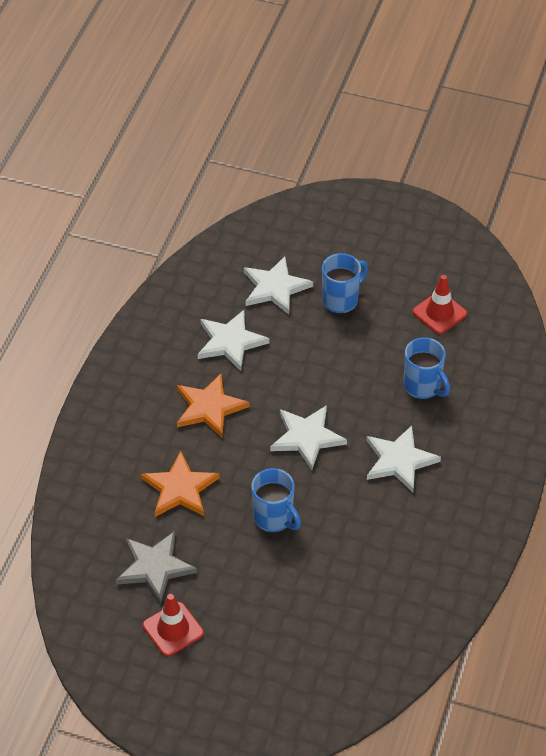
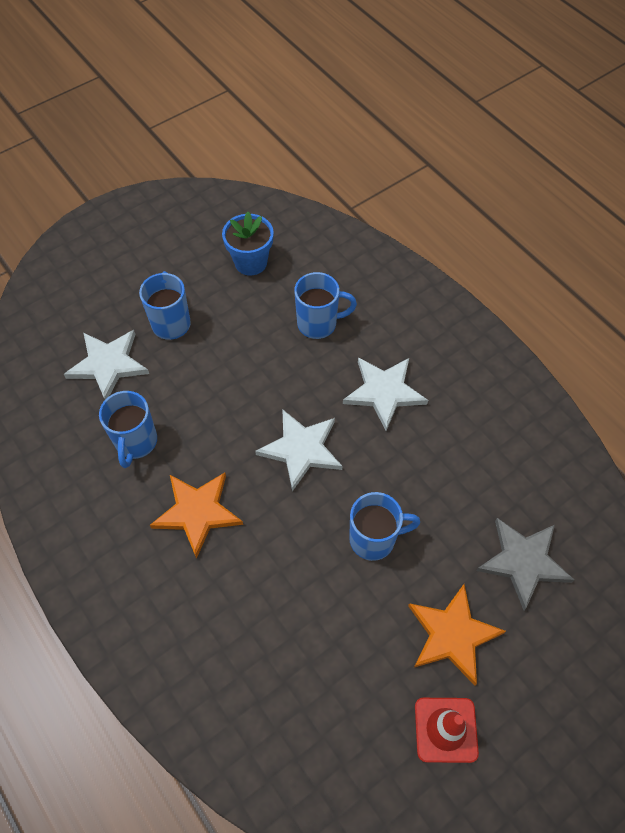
camera: 55 degrees left, 10 degrees up
(154, 567) = (355, 697): grey star -> grey star (523, 562)
(180, 488) = (274, 605): orange star -> orange star (452, 634)
(230, 342) = (136, 442): white star -> blue mug
(439, 313) = (251, 262): red traffic cone -> blue flower pot

